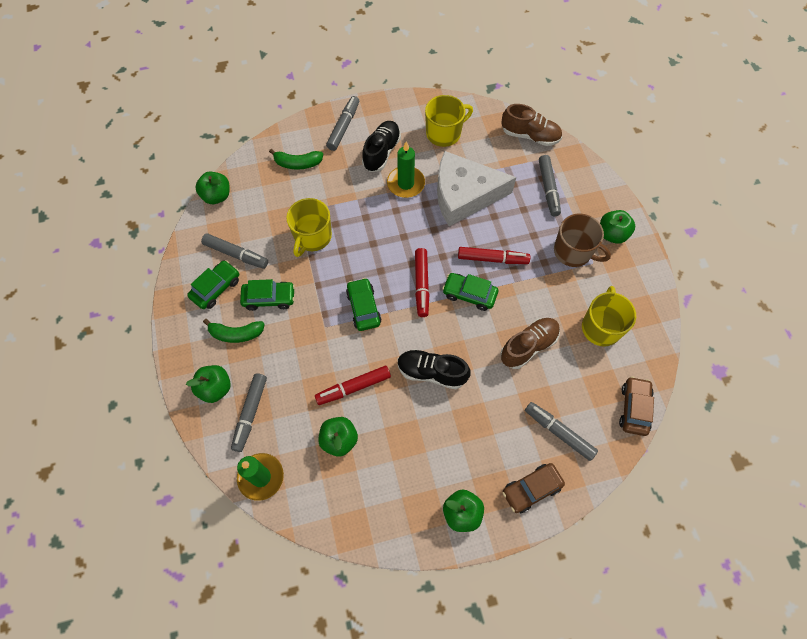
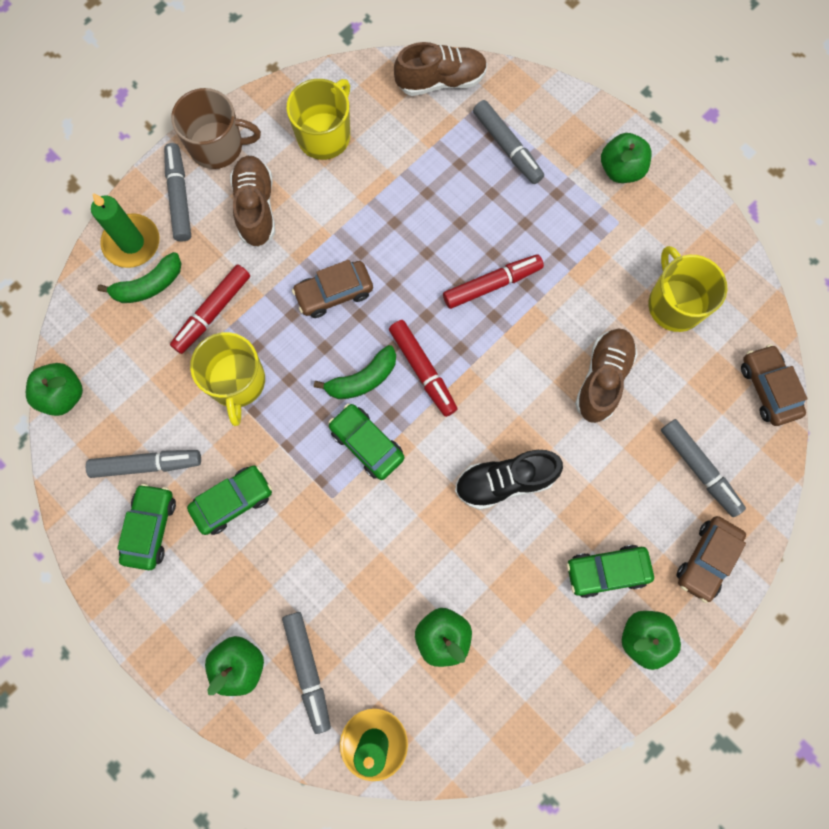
camera: 30 degrees left, 10 degrees up
(236, 334) = (220, 575): green banana -> green banana (362, 379)
(353, 387) = (418, 558): red marker -> red marker (212, 312)
(381, 152) = (256, 208): black shoe -> brown shoe
(397, 217) = (334, 293): none -> brown car
(406, 183) = (317, 237): green candle -> green candle (132, 243)
(464, 195) = (404, 213): white cheese -> none
(469, 294) = (491, 350): green car -> green car (606, 571)
(559, 432) = (699, 469): grey marker -> grey marker turned 135 degrees counterclockwise
(573, 251) = (586, 220): brown mug -> brown mug (218, 146)

